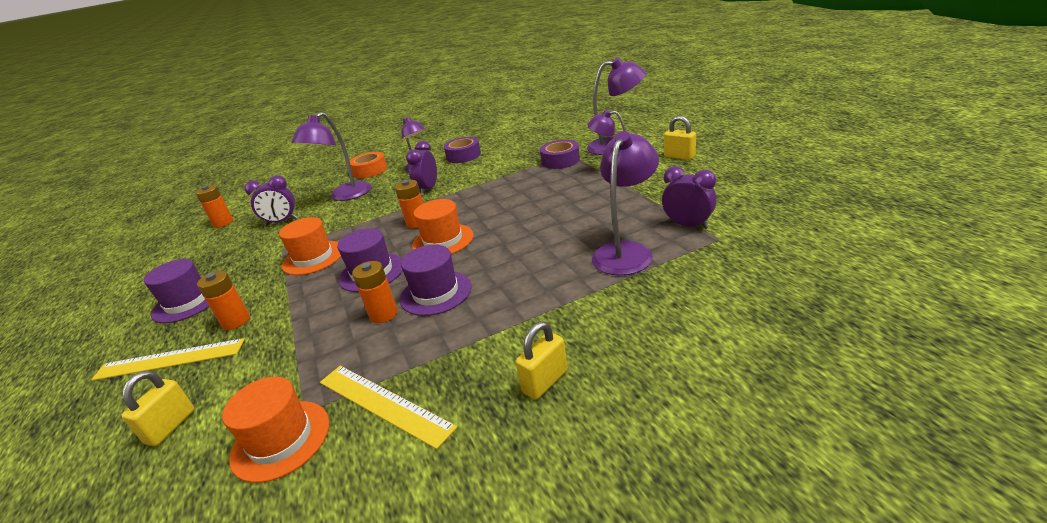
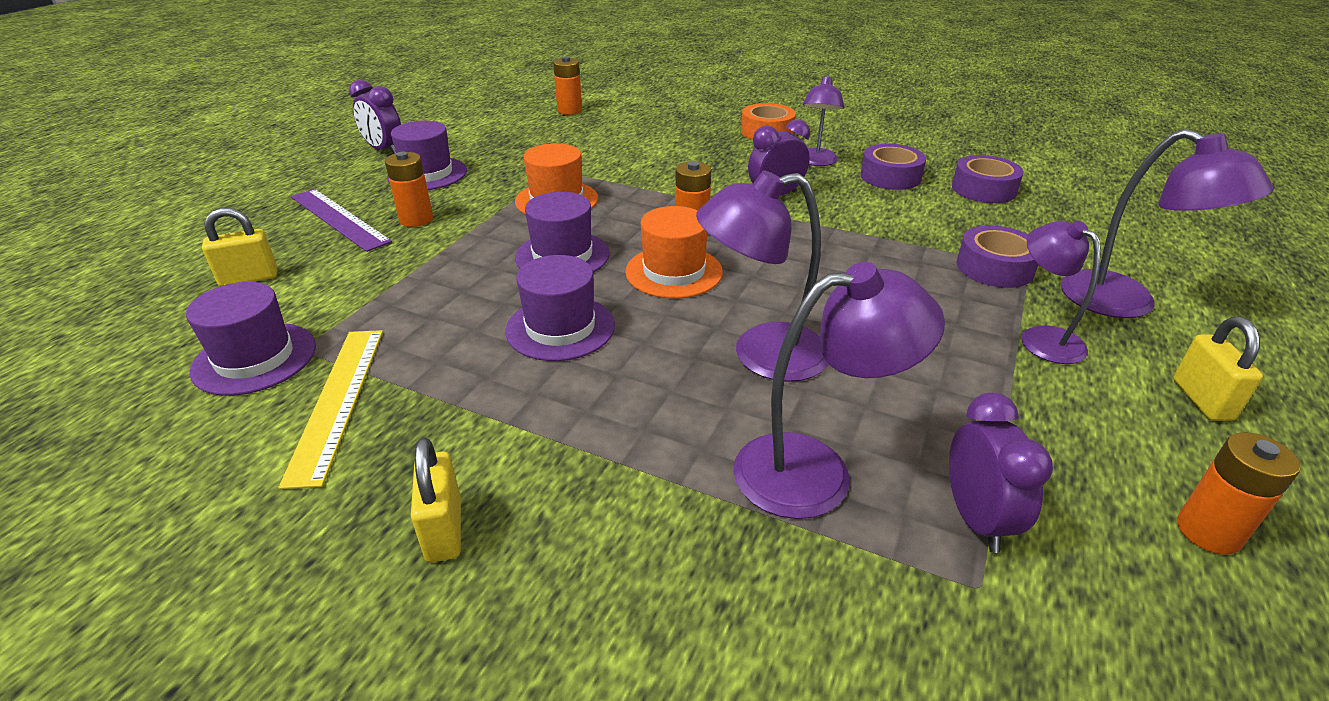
camera: 45 degrees right, 5 degrees up
(169, 359) = (338, 219): yellow ruler -> purple ruler
(281, 222) = (603, 141): purple clock -> purple clock (384, 150)
(281, 440) = (254, 358): orange hat -> purple hat
(345, 196) = (694, 148): purple lamp -> purple lamp (761, 355)
(383, 314) = (491, 310): orange battery -> orange battery (1208, 532)
(508, 140) = (983, 189): none -> purple tape
(545, 381) = (444, 530): yellow padlock -> yellow padlock turned 75 degrees clockwise

